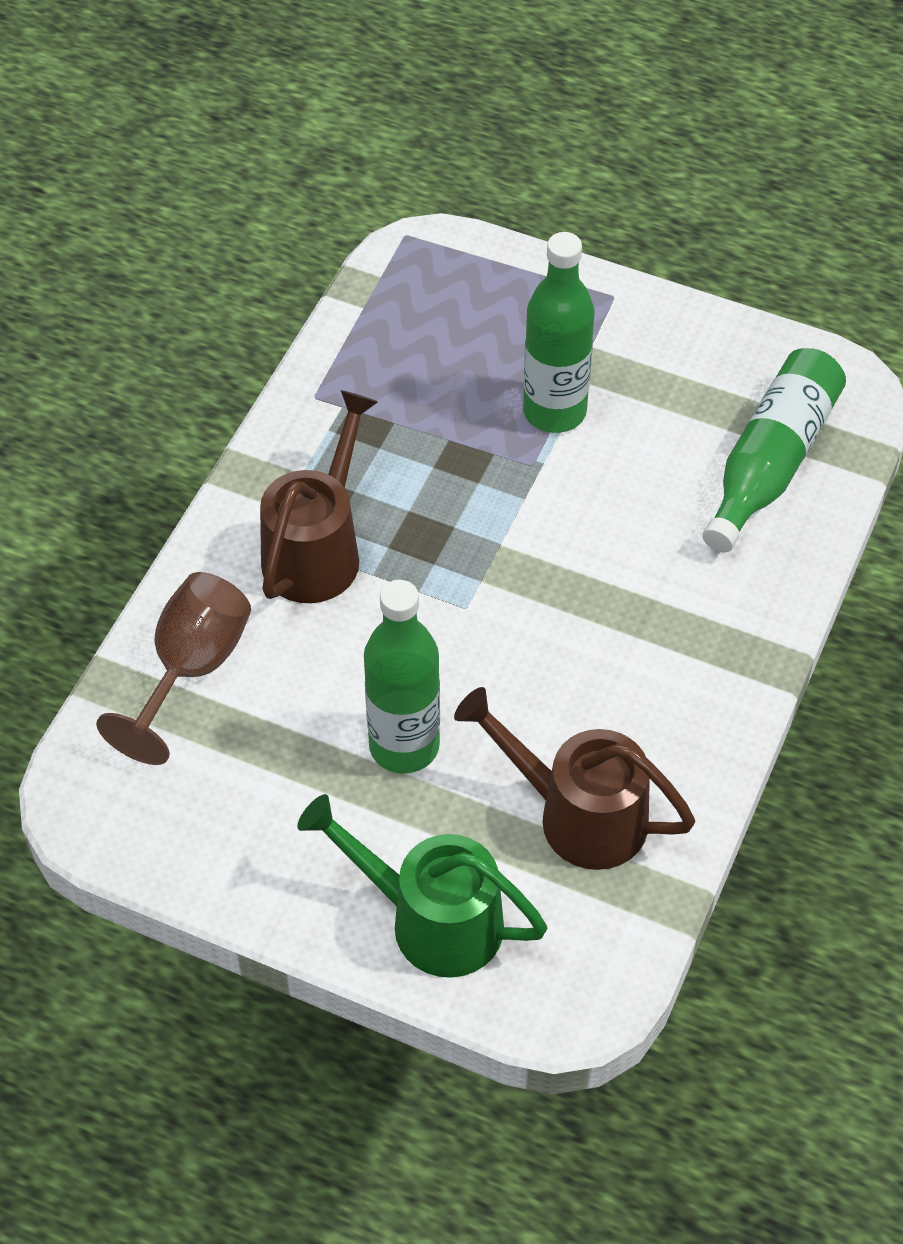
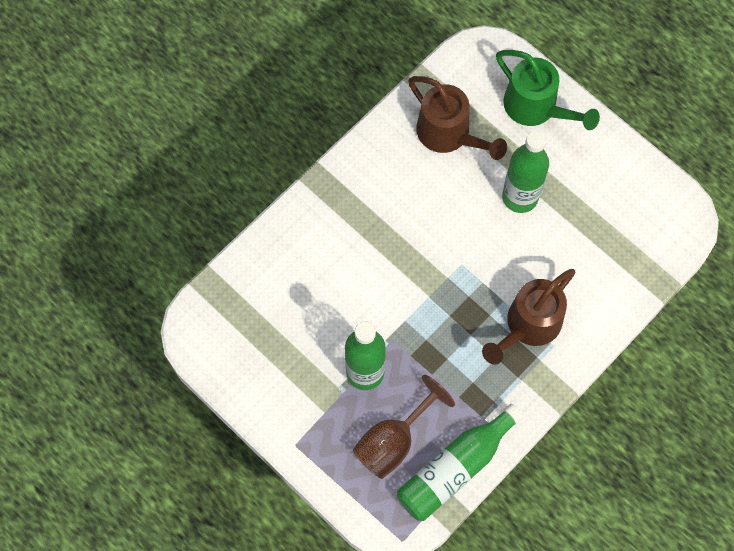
camera: 160 degrees left, 15 degrees up
(191, 669) = (615, 276): brown goblet -> brown goblet (393, 441)
(770, 462) = (261, 297): green bottle -> green bottle (455, 468)

